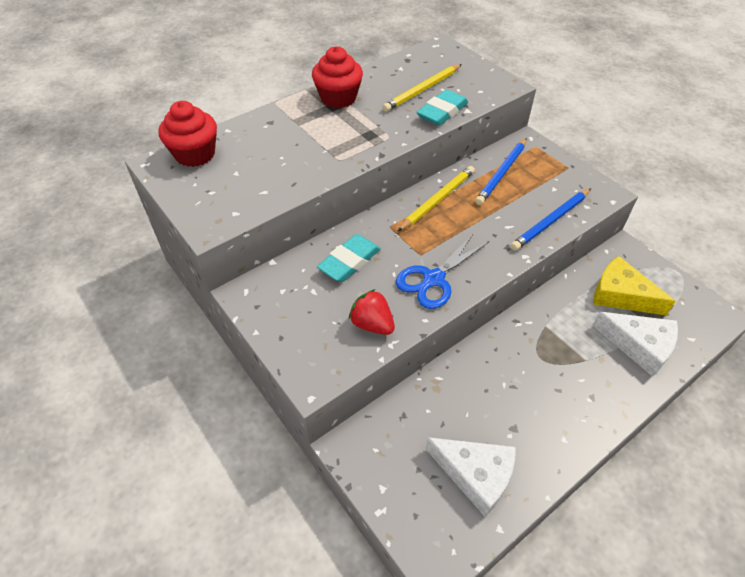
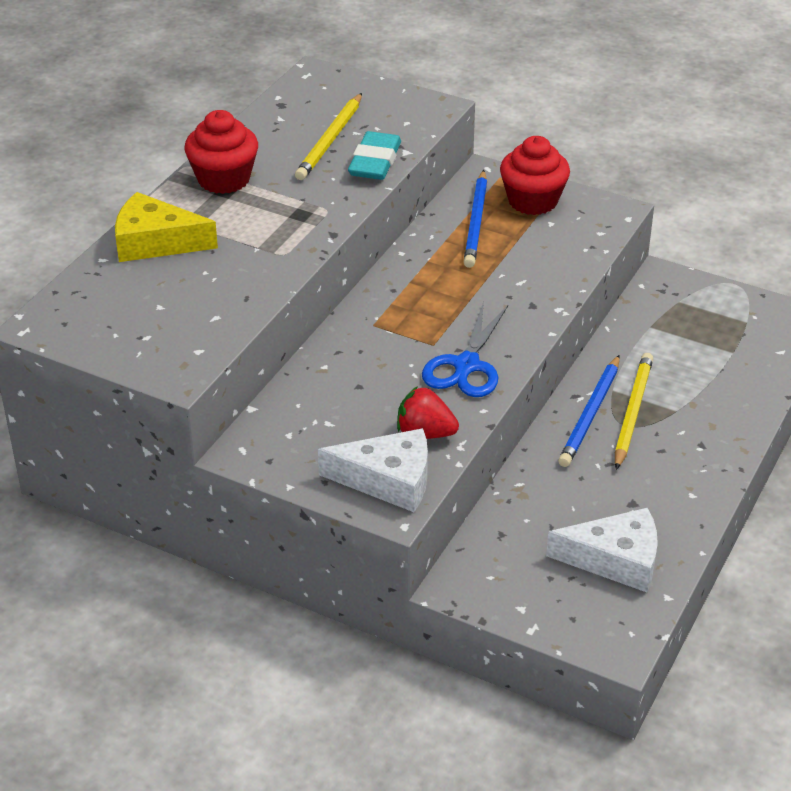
camera: 25 degrees left, 10 degrees down
(195, 154) = (84, 300): red cupcake -> red cupcake (532, 201)
(349, 261) = (350, 378): turquoise eraser -> none
(437, 200) = (414, 276): yellow pencil -> yellow pencil (632, 412)
(551, 221) = (568, 262): blue pencil -> blue pencil (591, 414)
(621, 295) = (682, 330): yellow cheese -> yellow cheese (155, 242)
(639, 346) = (727, 377): white cheese -> white cheese (388, 480)

